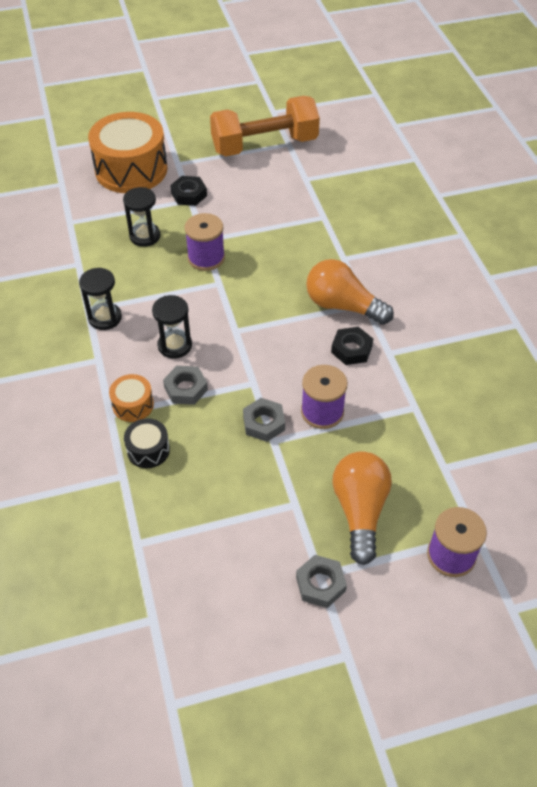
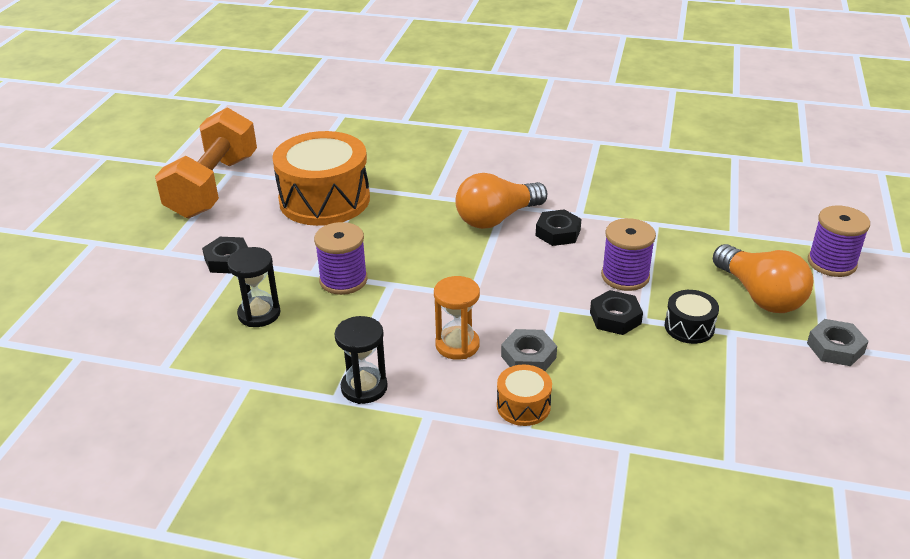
camera: 60 degrees left, 15 degrees down
(131, 169) = (130, 289): orange drum -> orange drum (324, 200)
(148, 450) = (599, 414): black drum -> black drum (689, 327)
(175, 345) = (457, 345): black hourglass -> orange hourglass
(263, 423) = (615, 318): grey nut -> black nut
(360, 511) = (760, 295): orange light bulb -> orange light bulb turned 150 degrees counterclockwise

